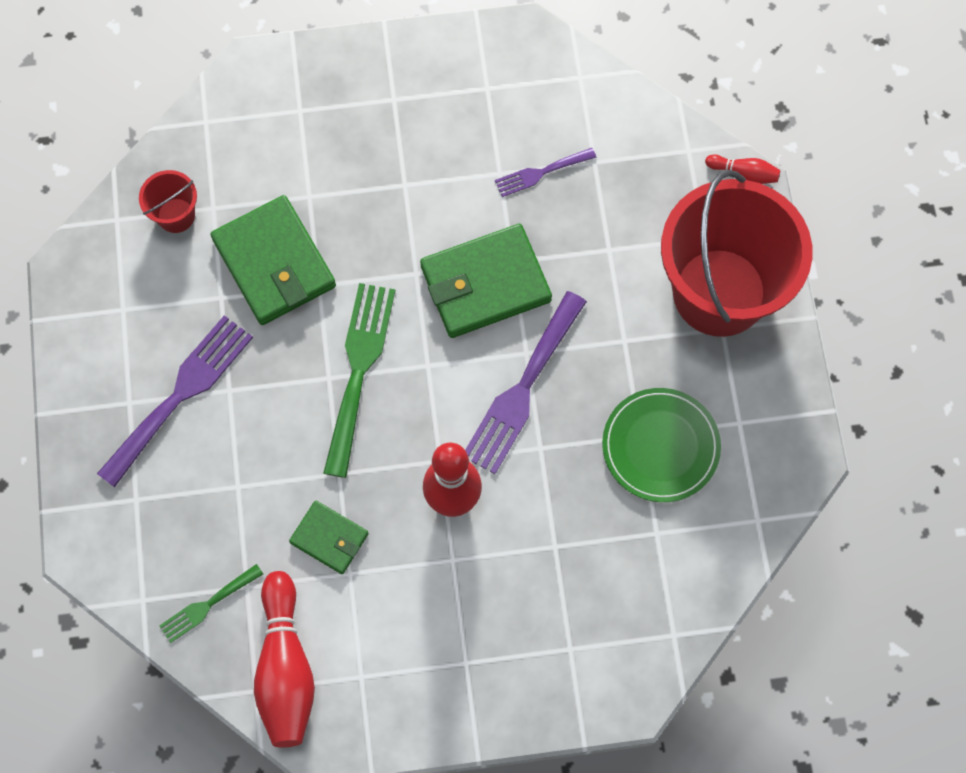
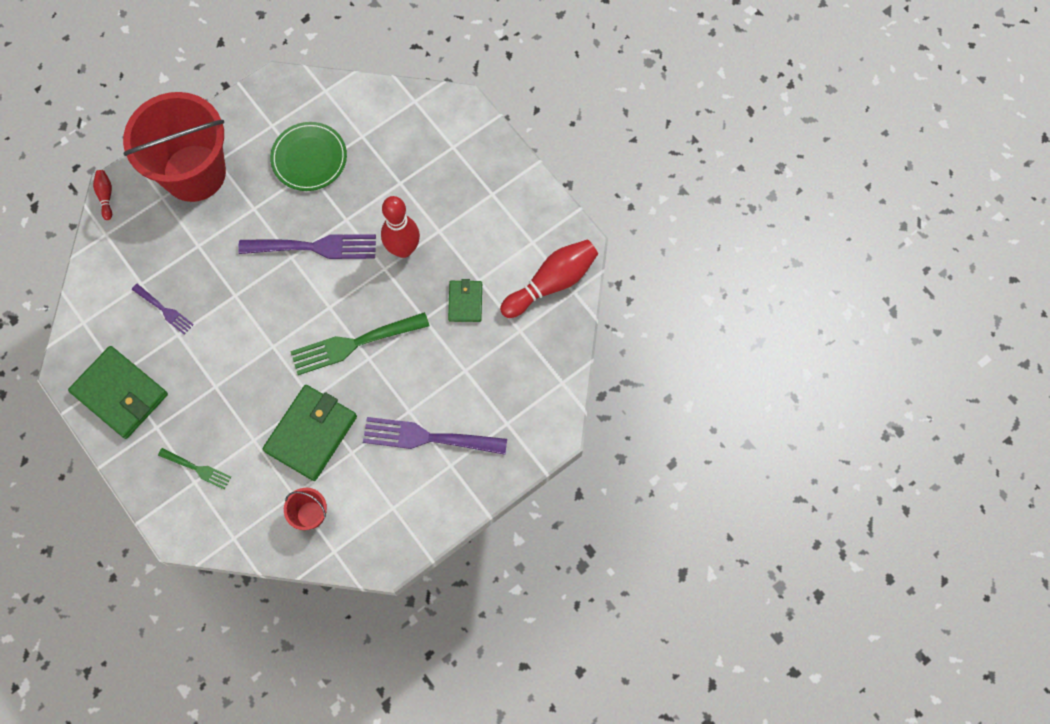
camera: 120 degrees left, 0 degrees up
(207, 605) = (543, 345): green fork -> green fork (197, 469)
(485, 283) = (258, 303): green wallet -> green wallet (120, 394)

